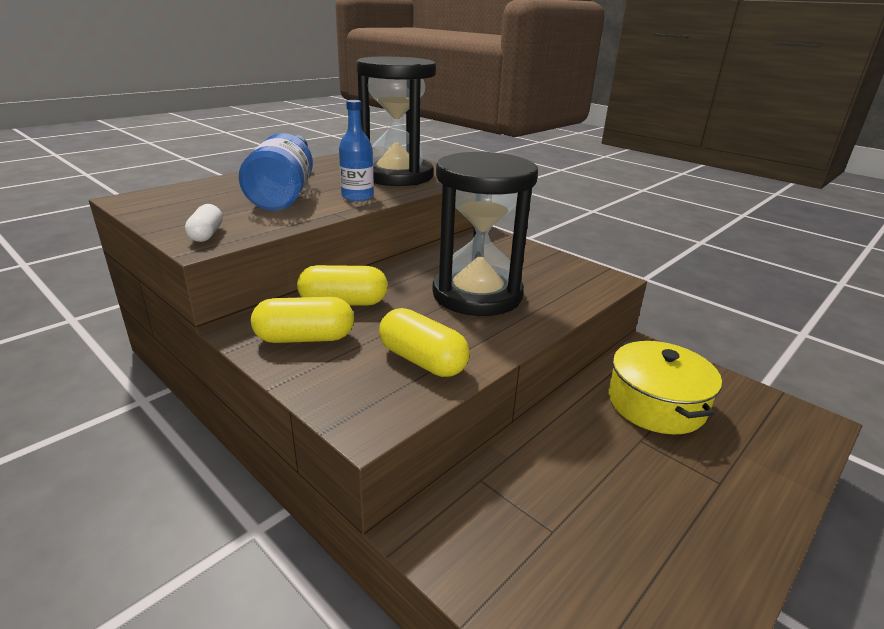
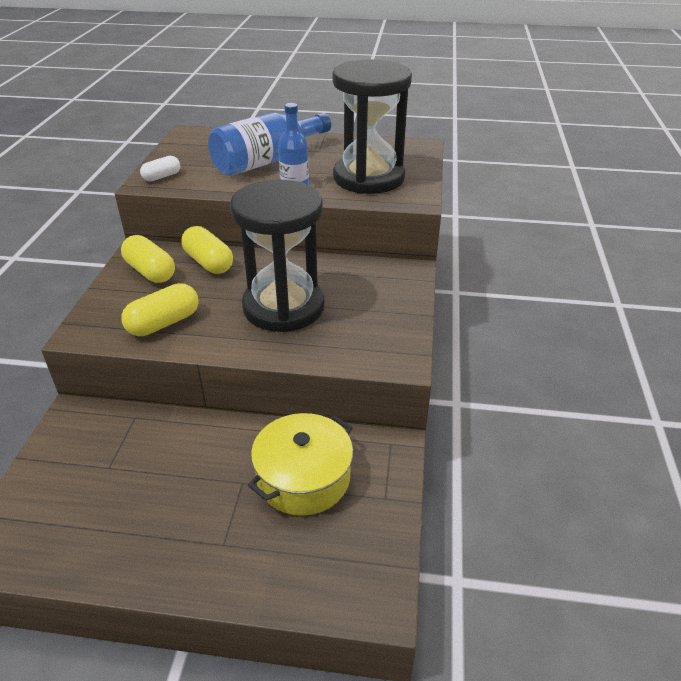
camera: 55 degrees right, 10 degrees up
(422, 361) = (163, 323): yellow capsule -> yellow capsule turned 45 degrees clockwise

